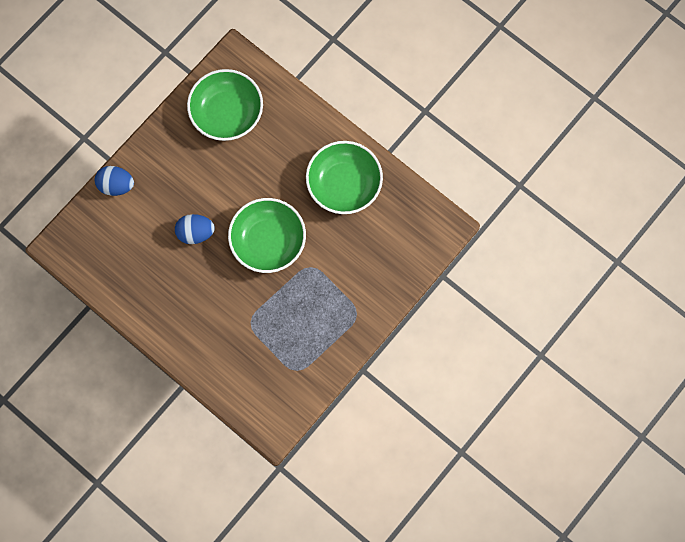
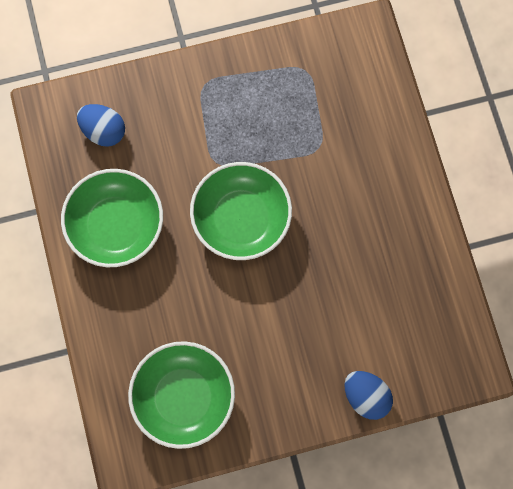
camera: 145 degrees left, 0 degrees up
(195, 233) = (313, 281): blue egg -> blue egg (103, 131)

